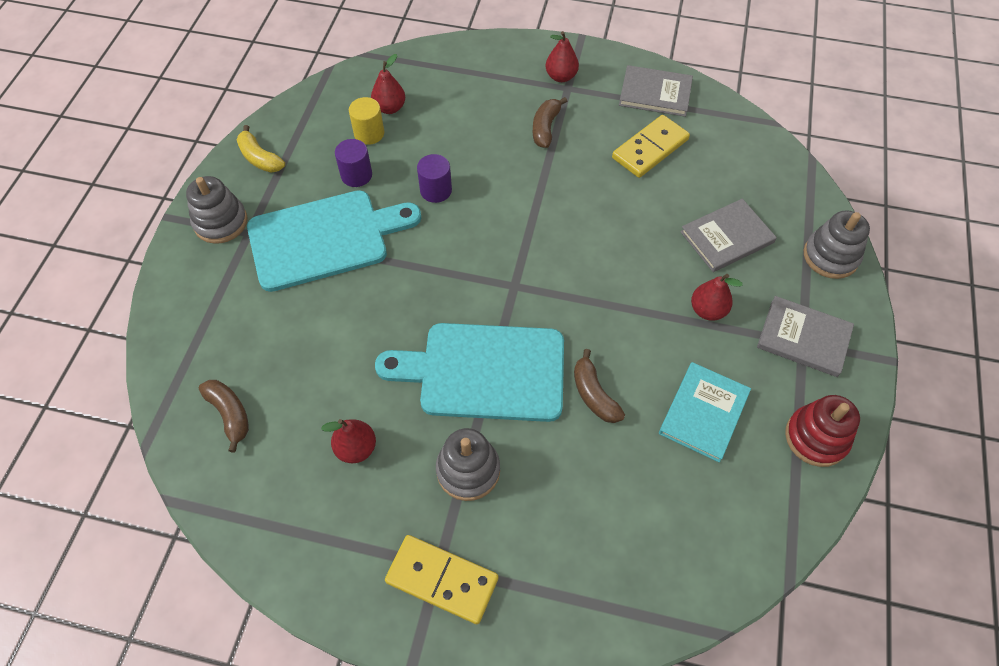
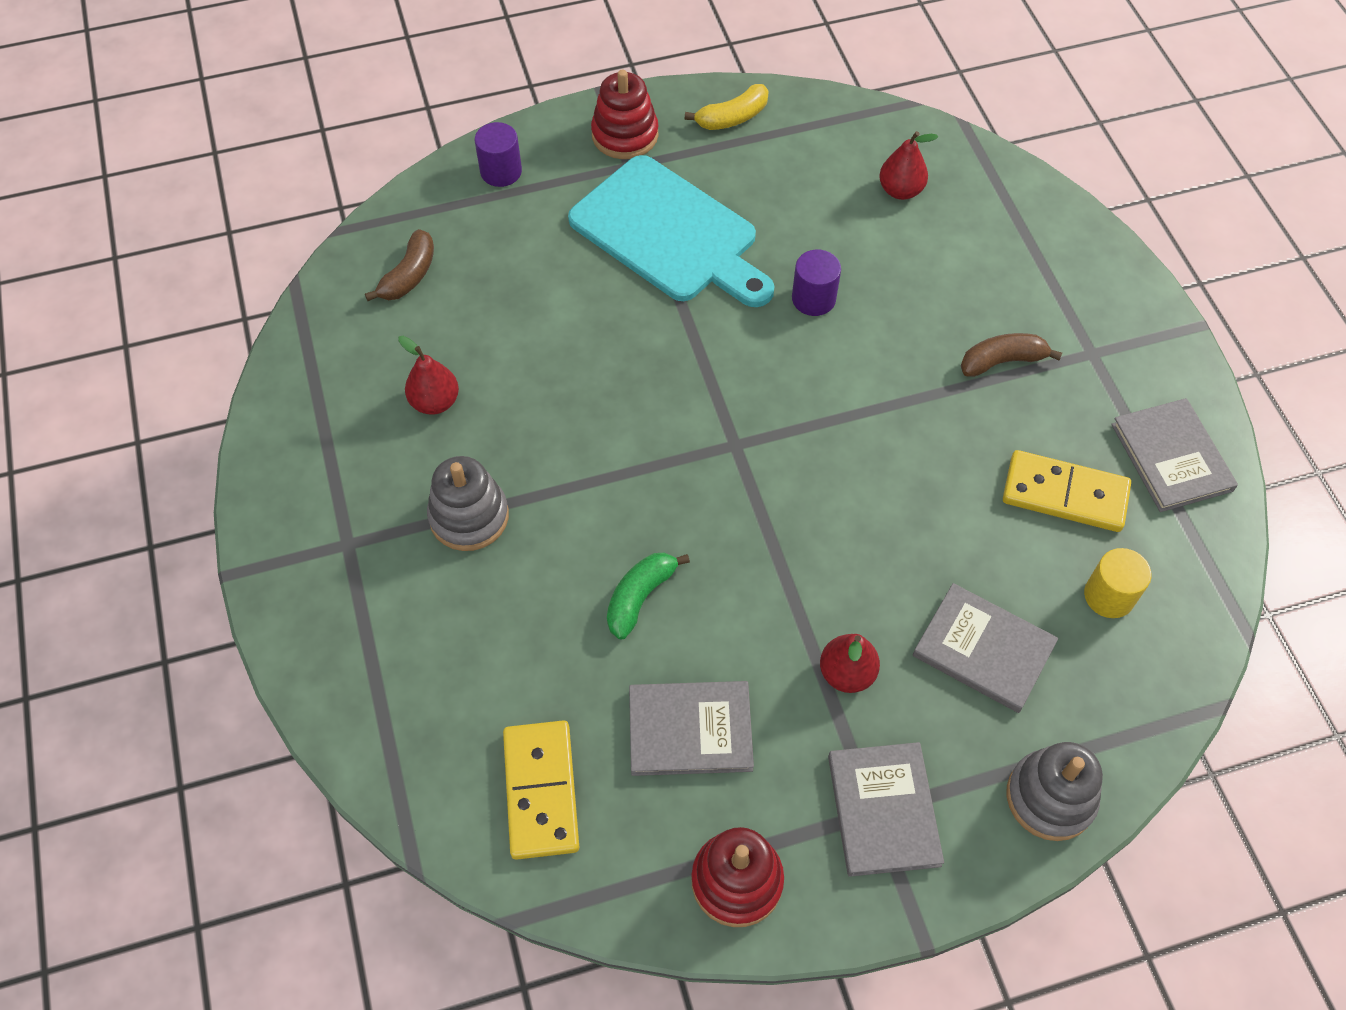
camera: 60 degrees right, 0 degrees up
(220, 222) = (625, 135): grey stacking toy -> red stacking toy
(260, 158) = (732, 117): yellow banana -> yellow banana turned 135 degrees counterclockwise
(356, 175) = (777, 214): purple cylinder -> purple cylinder (501, 171)
(369, 133) = (846, 192): yellow cylinder -> yellow cylinder (1109, 596)
(442, 579) = (334, 554): yellow domino -> yellow domino (541, 791)
(484, 372) = (599, 472): turquoise cutting board -> none
(561, 77) = (1105, 336): red pear -> none
(594, 394) = (640, 597): brown banana -> green banana
(703, 413) = (690, 730): turquoise book -> grey book

